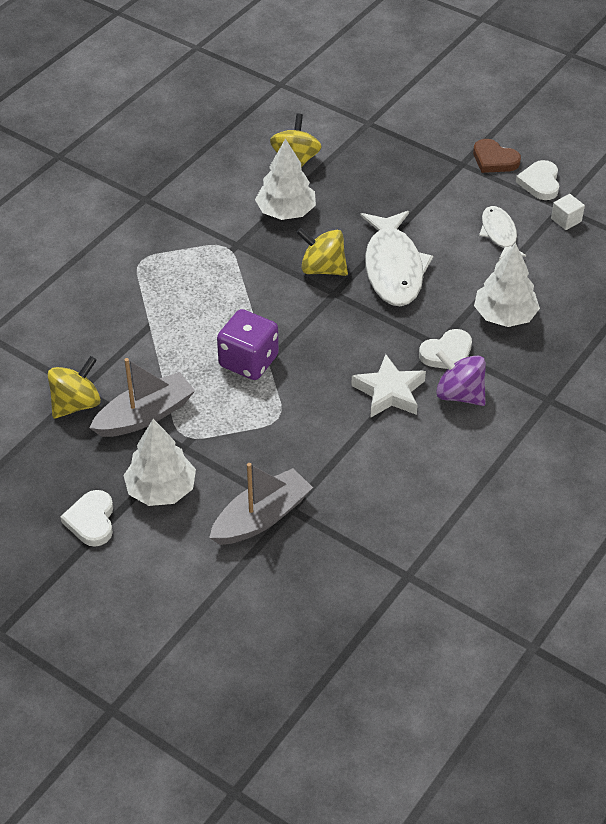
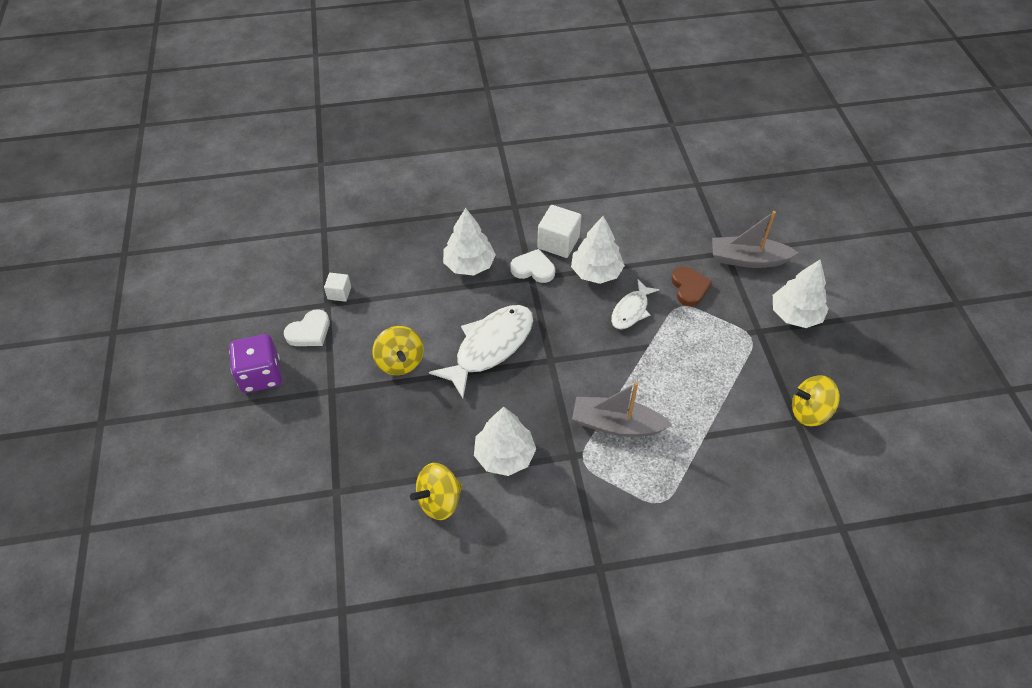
camera: 135 degrees left, 5 degrees up
(91, 521) = (855, 326): white heart -> none
(145, 415) = (766, 368): grey boat -> grey boat (616, 424)
(248, 361) = (661, 355): purple dice -> purple dice (261, 375)
(322, 269) = (536, 384): yellow spinning top -> yellow spinning top (400, 362)
(389, 392) = (596, 272): white star -> white tree
(459, 394) = (558, 242): purple spinning top -> white cube
(494, 160) = (306, 375): brown heart -> brown heart (689, 288)
(499, 234) = (392, 317): white fish -> white fish (631, 310)

